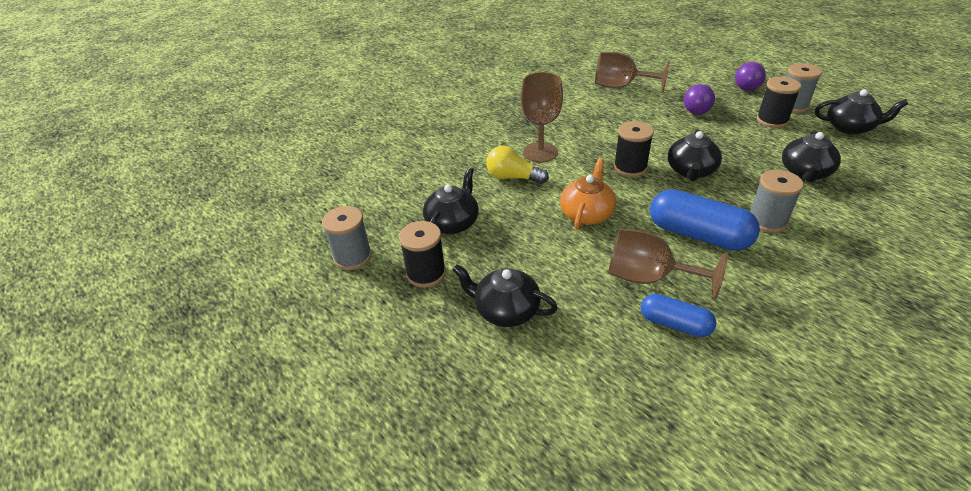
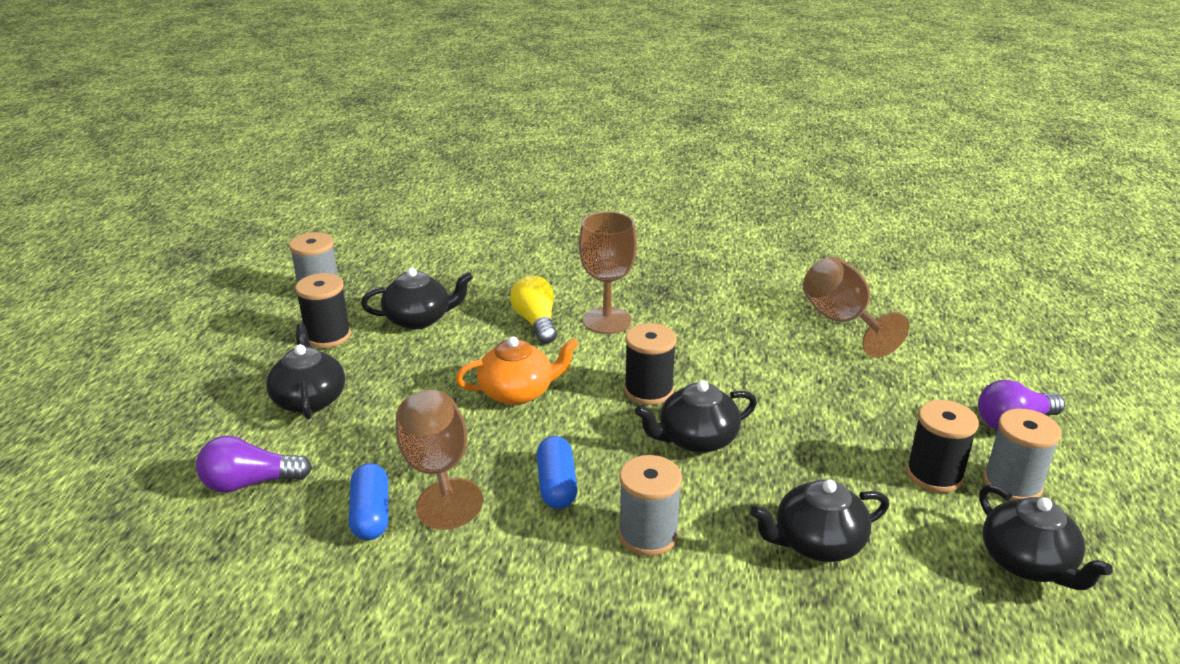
camera: 50 degrees right, 10 degrees down
(698, 108) = (874, 399): purple light bulb -> purple light bulb (250, 483)
(698, 235) = (556, 485): blue capsule -> blue capsule, size x0.60

